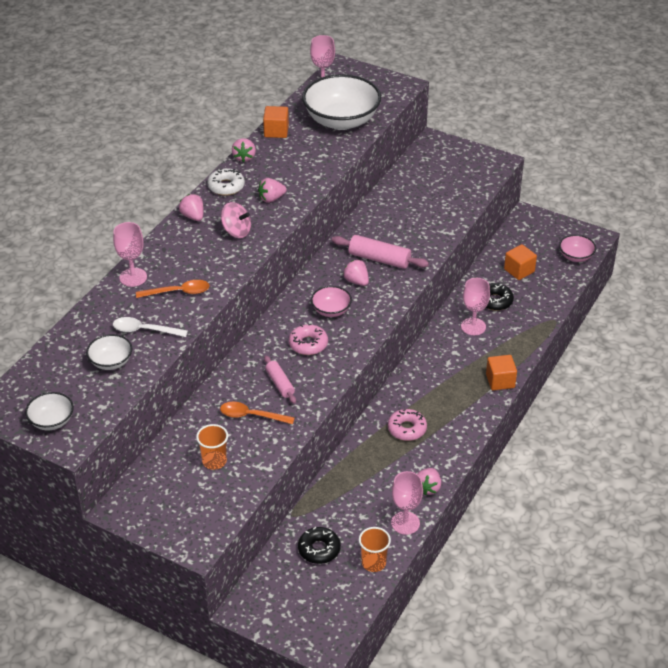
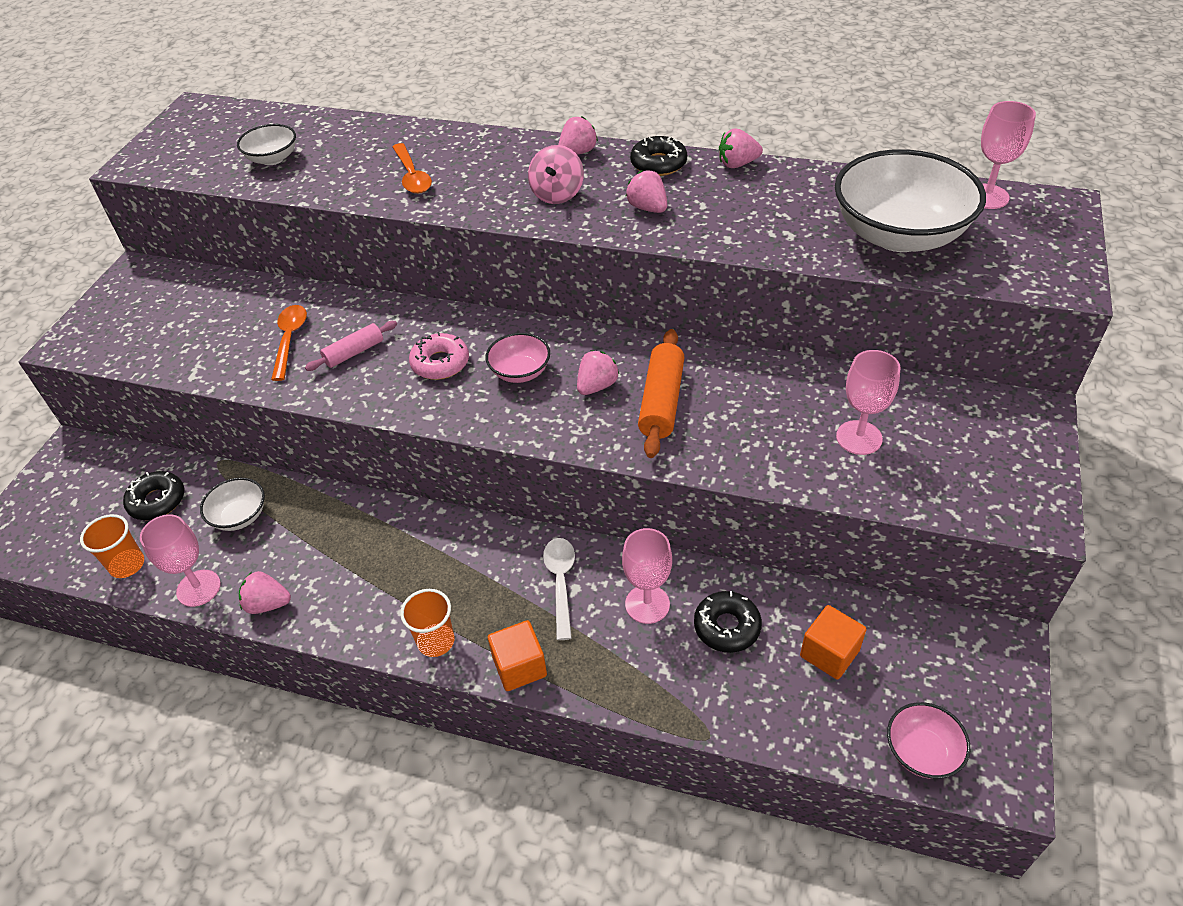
camera: 80 degrees right, 5 degrees up
(52, 421) = (171, 145): white bowl -> white bowl (240, 516)
(133, 277) = (435, 137): pink goblet -> pink goblet (859, 438)
(144, 330) = (333, 168): white spoon -> white spoon (560, 582)
(214, 461) = (207, 326): orange cup -> orange cup (436, 641)
(226, 186) = (658, 164): white donut -> black donut
(276, 131) = (823, 178): orange cube -> none
(379, 259) = (661, 402): pink rolling pin -> orange rolling pin
(407, 429) = (388, 555): pink donut -> none

